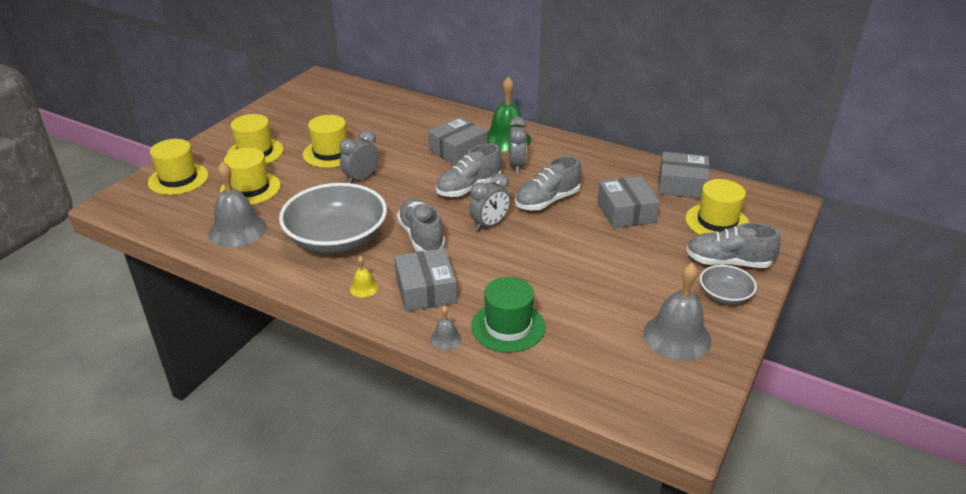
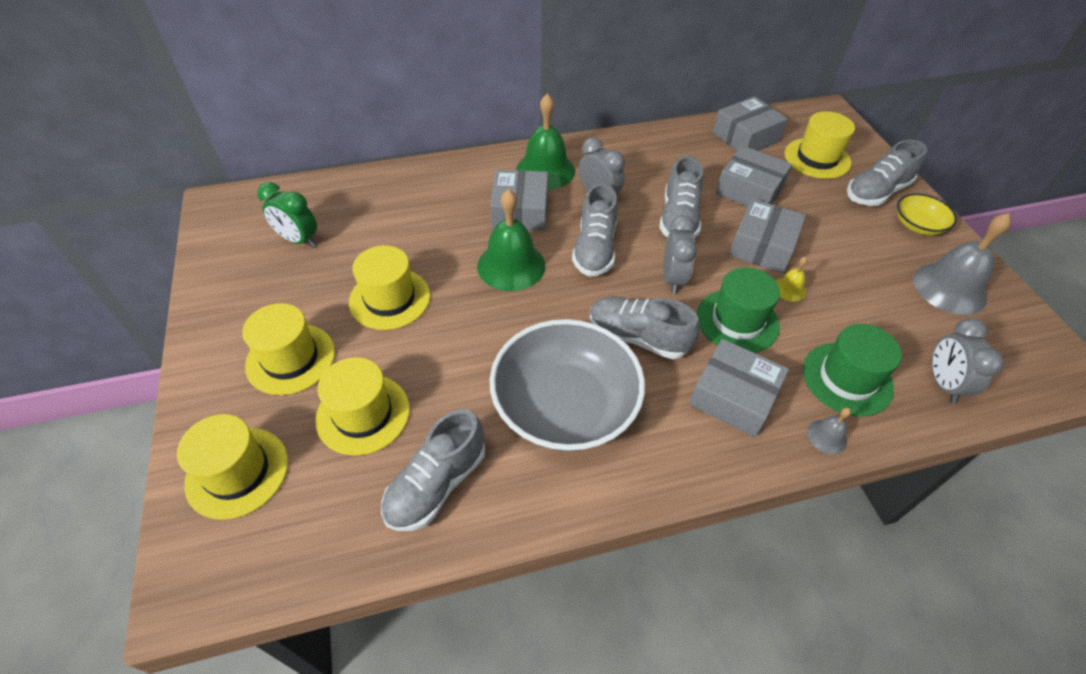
camera: 45 degrees left, 15 degrees up
(237, 230) = (436, 484): grey bell -> grey shoe
(329, 109) = (298, 240): none -> green clock
(361, 178) = (474, 309): grey clock -> grey clock (943, 383)
(364, 287) = (679, 443): yellow bell -> yellow bell (789, 289)
(410, 171) = (511, 265): none -> green bell
(491, 263) = (737, 321): none -> green hat
(578, 242) = (762, 246): none -> grey box
(724, 295) = (918, 225): grey bowl -> yellow bowl

